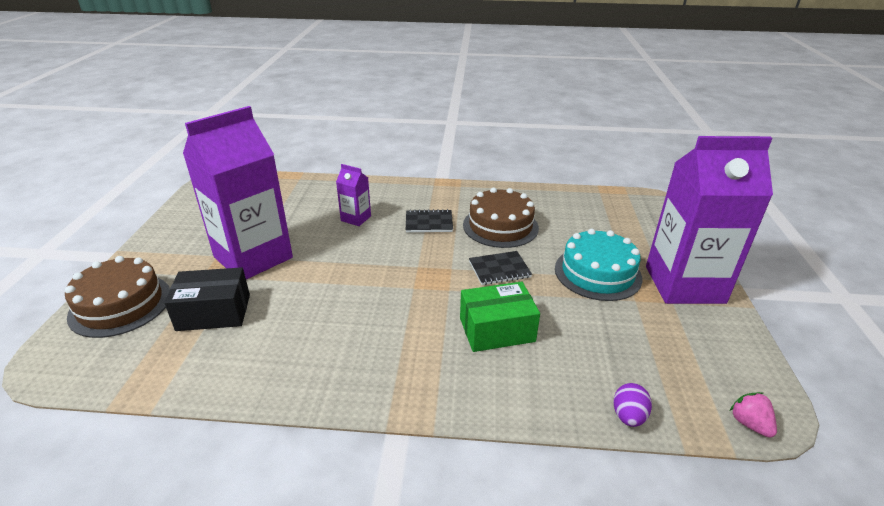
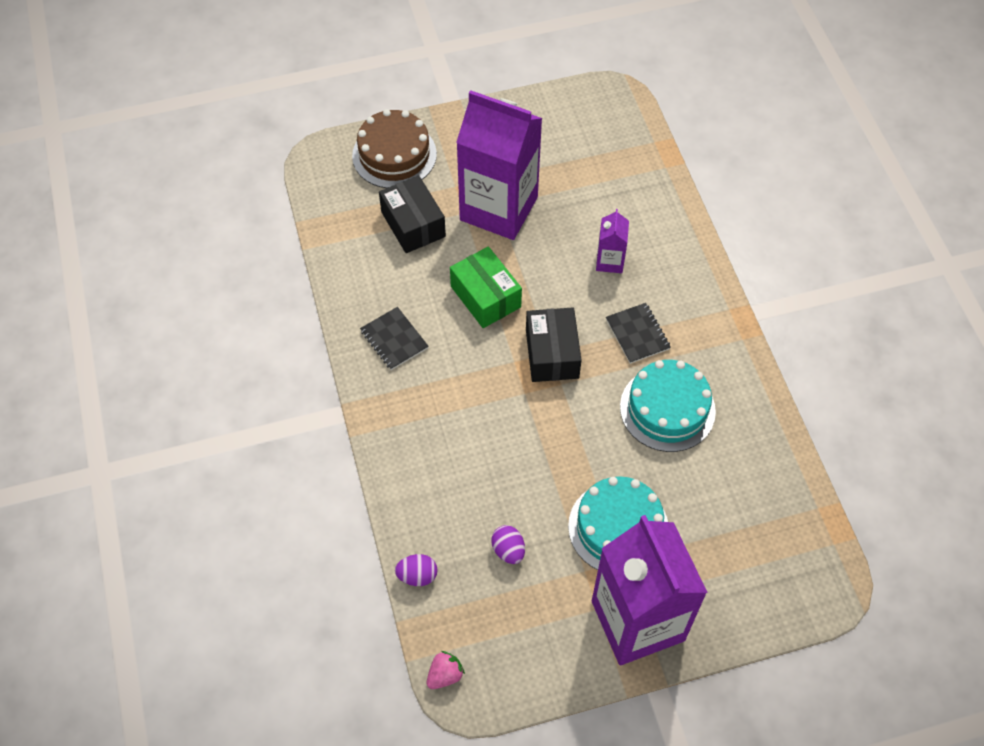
camera: 70 degrees right, 25 degrees up
(419, 265) = (552, 354): none -> black box
(497, 330) = (483, 451): green box -> green box (485, 297)
(499, 269) = (579, 429): black notebook -> black notebook (394, 339)
(500, 226) = (667, 409): brown cake -> turquoise cake
(608, 340) = (508, 550): none -> purple egg

